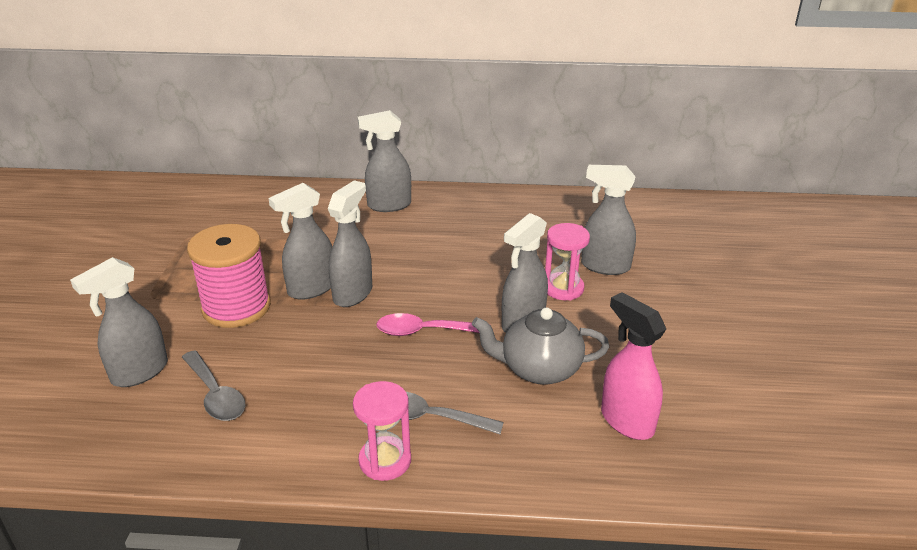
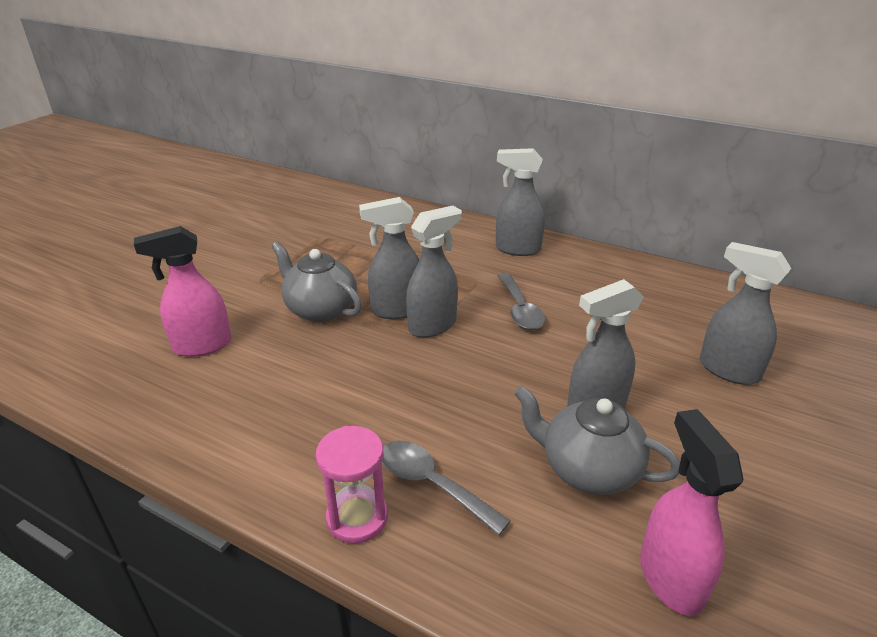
camera: 25 degrees right, 0 degrees up
(139, 372) = (201, 346): grey spray bottle -> pink spray bottle
(216, 395) = (247, 388): grey spoon -> grey spoon (520, 309)
(236, 307) = (320, 309): pink spool -> grey teapot
(424, 331) = (481, 385): pink spoon -> none
(563, 288) = (664, 382): pink hourglass -> none

